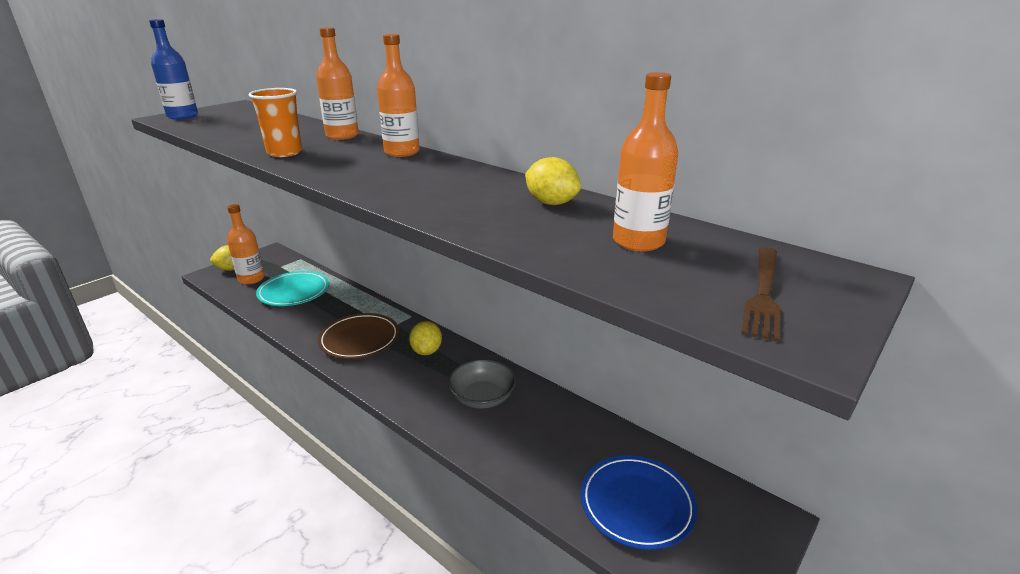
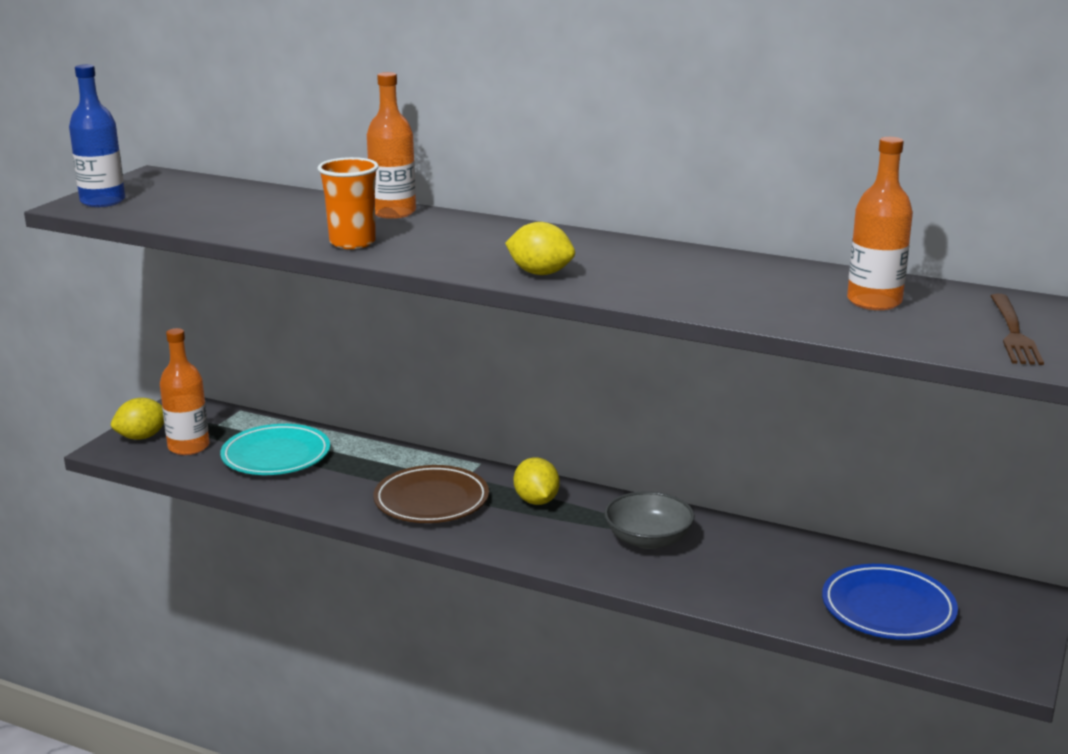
camera: 15 degrees left, 5 degrees down
(402, 152) = (506, 228): orange bottle -> none
(551, 203) = (753, 273): yellow lemon -> yellow lemon (540, 273)

